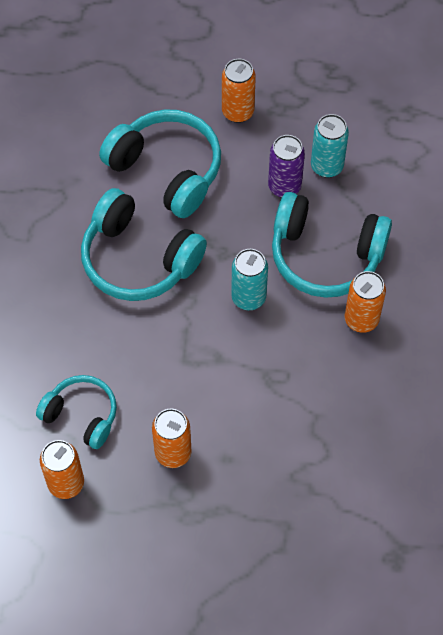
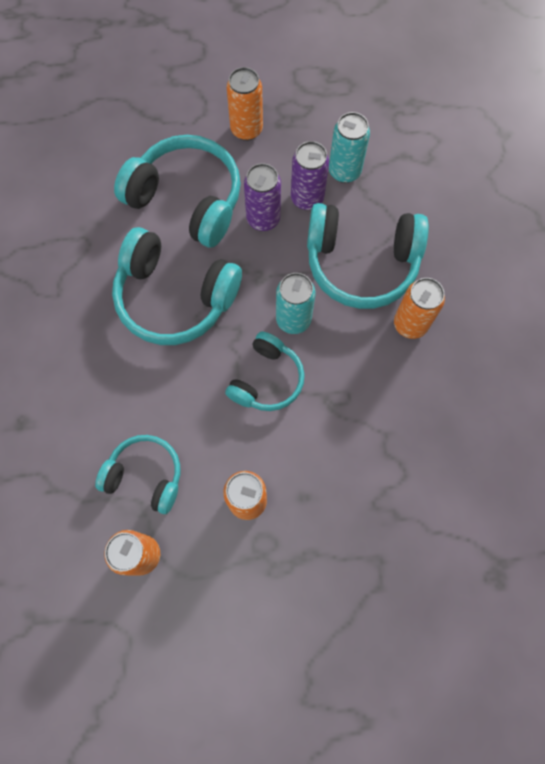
camera: 10 degrees left, 10 degrees up
(212, 348) = (266, 379): none -> turquoise headphones
(237, 199) = (263, 219): none -> purple can

